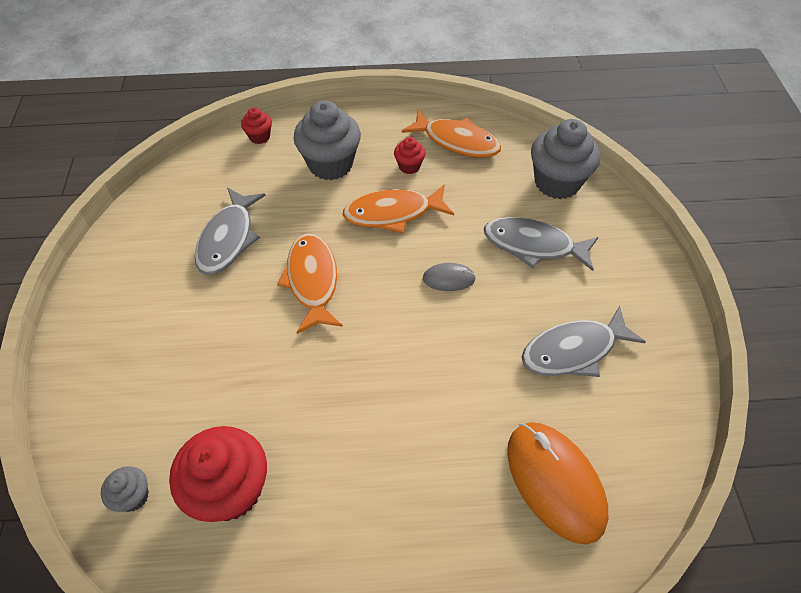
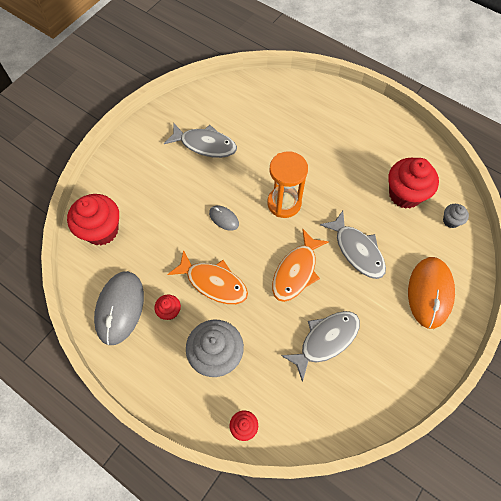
camera: 140 degrees left, 10 degrees up
(395, 348) = (284, 203): none -> orange hourglass
(457, 141) = (120, 308): orange fish -> grey mouse
(533, 245) = (161, 204): grey fish -> grey fish (357, 250)
(555, 482) = (269, 109): orange mouse -> orange mouse (430, 293)
(557, 182) = (101, 230): grey cupcake -> red cupcake

